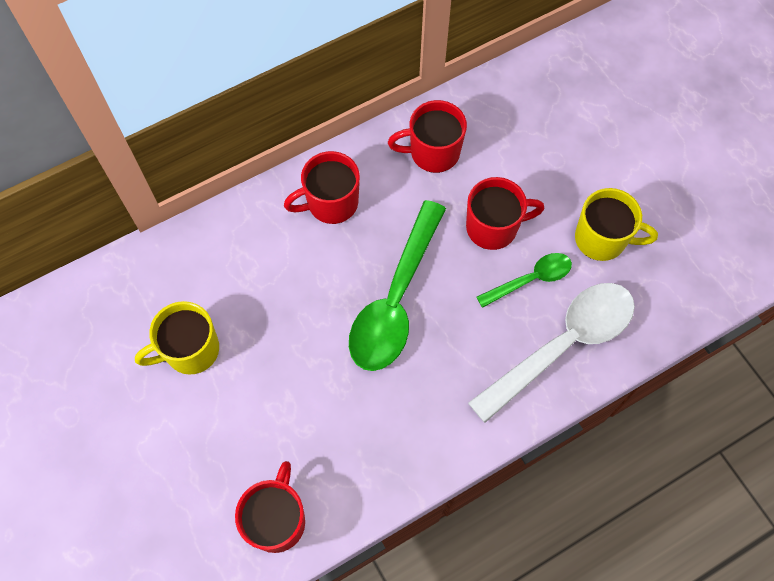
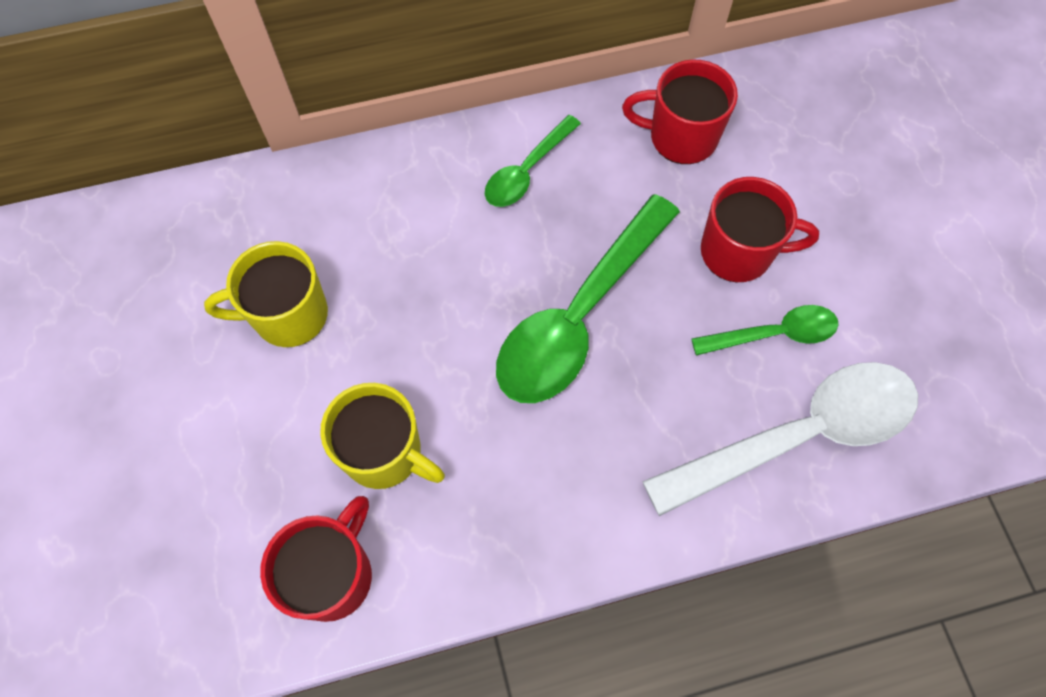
camera: 15 degrees right, 0 degrees up
(331, 203) = (527, 171): red mug -> green spoon
(602, 239) = (889, 303): yellow mug -> yellow mug (384, 453)

